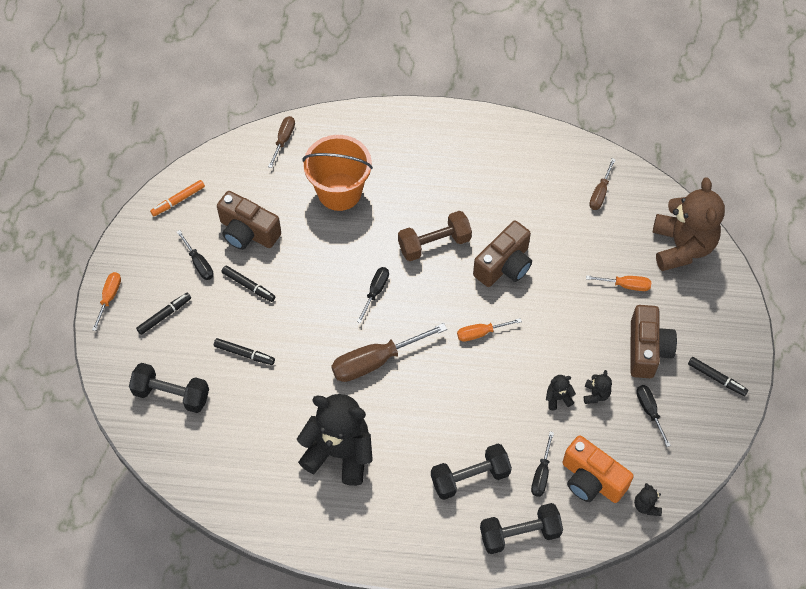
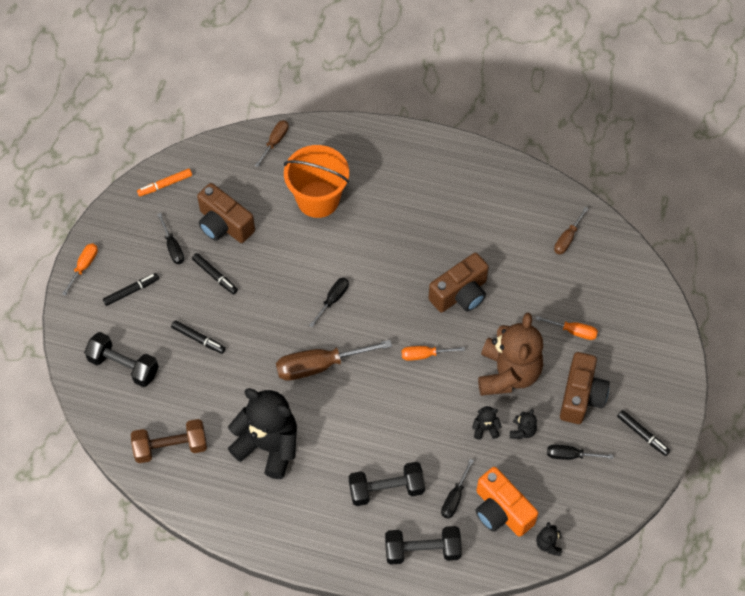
camera: 10 degrees right, 0 degrees up
(434, 243) = (398, 263): brown dumbbell -> brown dumbbell (171, 447)
(649, 411) = (571, 455): black screwdriver -> black screwdriver turned 75 degrees counterclockwise
(682, 246) = (636, 302): brown teddy bear -> brown teddy bear (508, 373)

